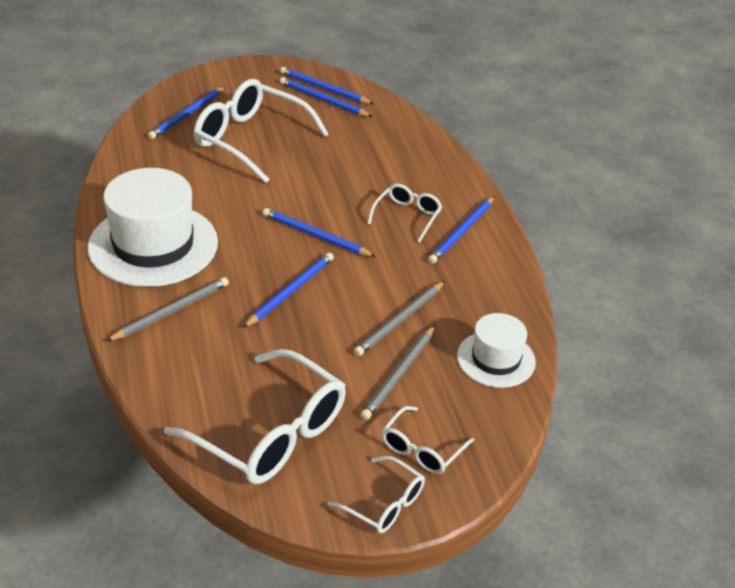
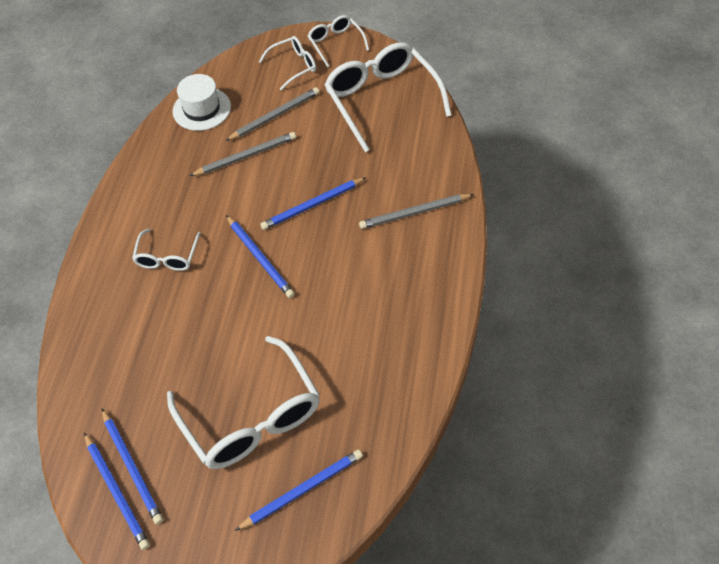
camera: 150 degrees left, 15 degrees up
(153, 245) = (406, 289): white hat -> none
(407, 216) = (167, 257): white glasses -> white glasses turned 45 degrees counterclockwise
(462, 232) = (134, 225): blue pencil -> none

